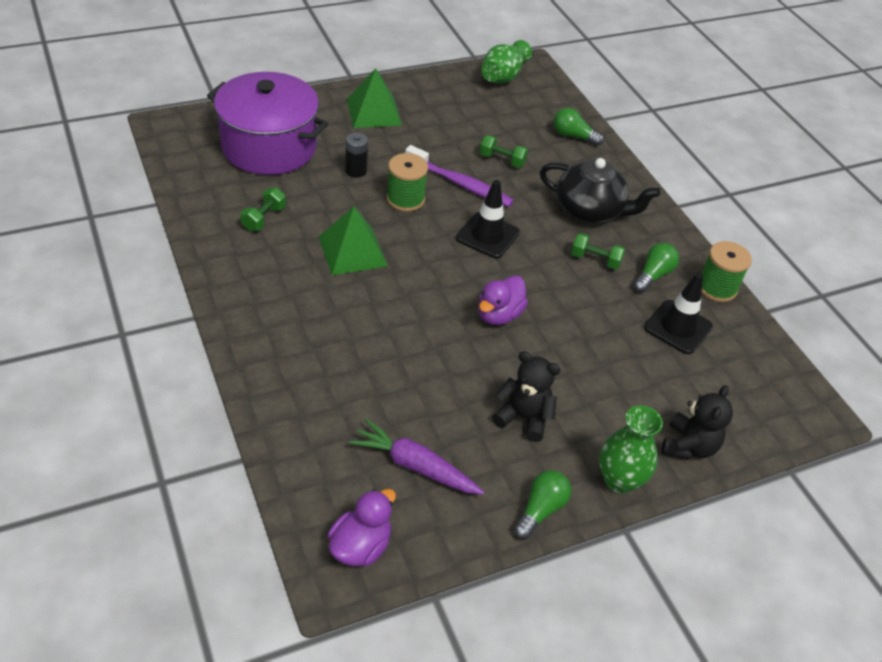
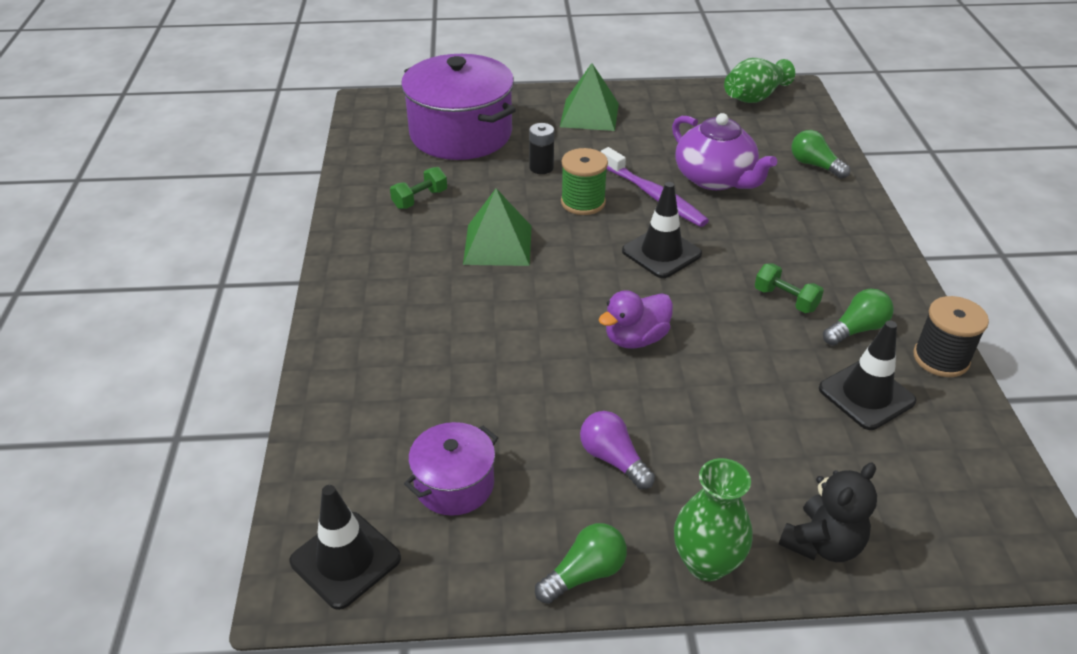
camera: 25 degrees right, 5 degrees down
(360, 546) = (345, 560): purple duck -> black traffic cone
(415, 466) = (454, 484): purple carrot -> purple pot
(502, 160) = (715, 179): green dumbbell -> purple teapot
(523, 417) = (613, 459): black teddy bear -> purple light bulb
(590, 210) = (802, 245): black teapot -> none
(716, 288) = (941, 358): green spool -> black spool

